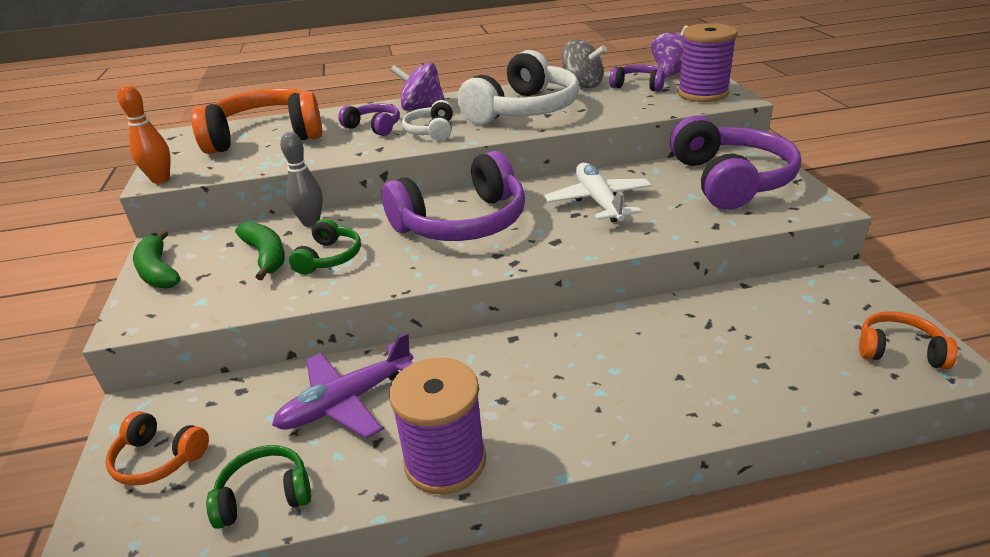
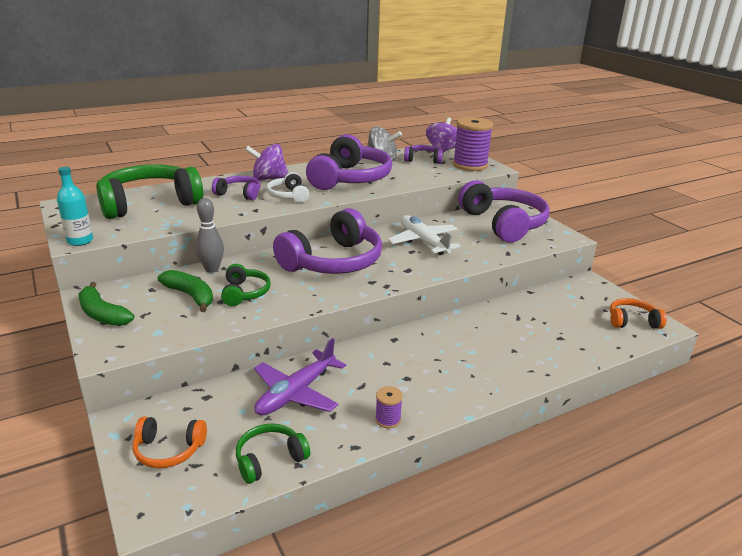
camera: 20 degrees left, 5 degrees down
(161, 179) = (80, 241): orange bowling pin -> turquoise bottle
(266, 136) = (150, 204): orange headphones -> green headphones
(445, 461) = (388, 419): purple spool -> purple spool, size x0.45
(523, 110) = (349, 178): white headphones -> purple headphones

